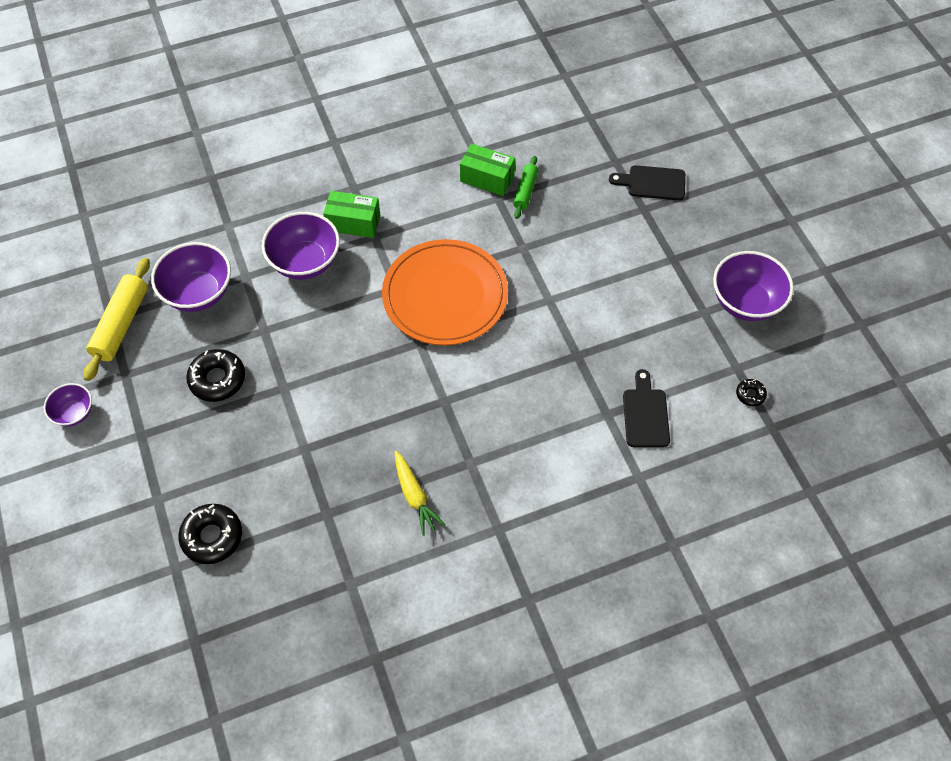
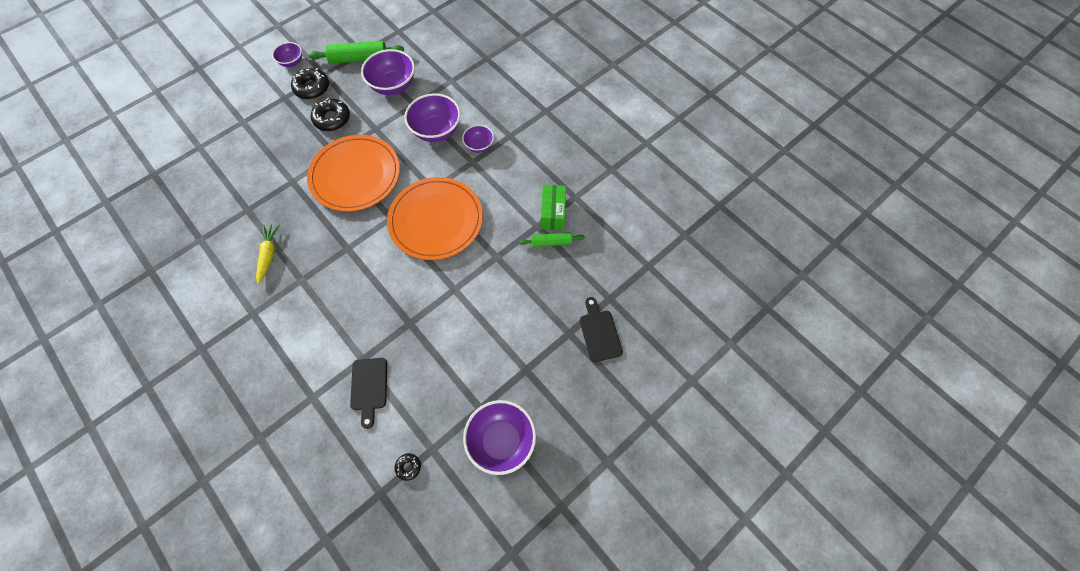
camera: 70 degrees right, 5 degrees up
(121, 324) = (359, 59): yellow rolling pin -> green rolling pin
(212, 537) = (222, 157): black donut -> black donut (312, 88)
(332, 369) = (355, 175): none -> orange plate
(353, 223) = (479, 146): green box -> purple bowl
(415, 496) = (269, 255): yellow carrot -> yellow carrot turned 135 degrees clockwise
(645, 414) = (369, 387): black cutting board -> black cutting board turned 105 degrees clockwise

